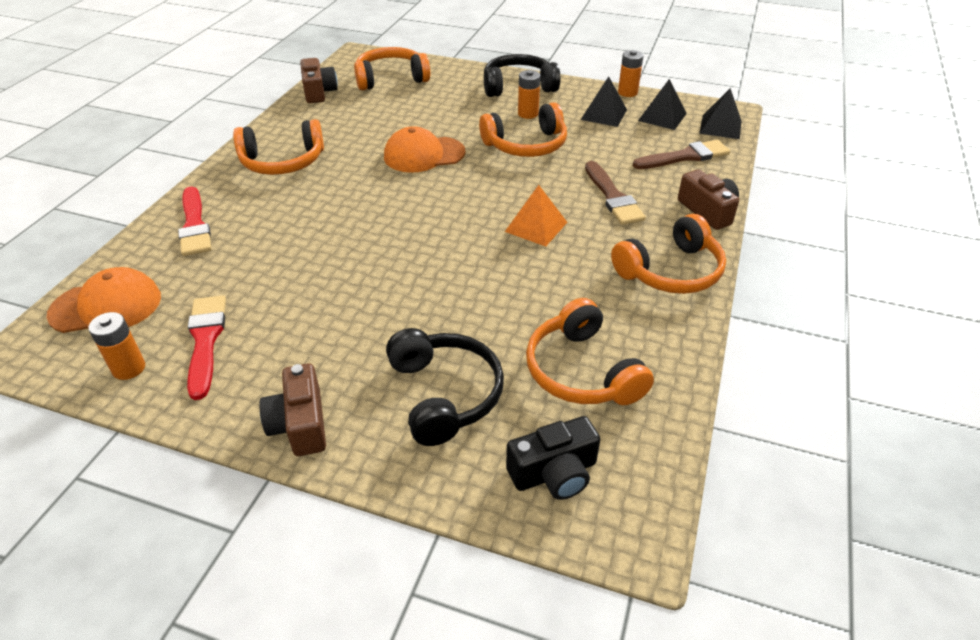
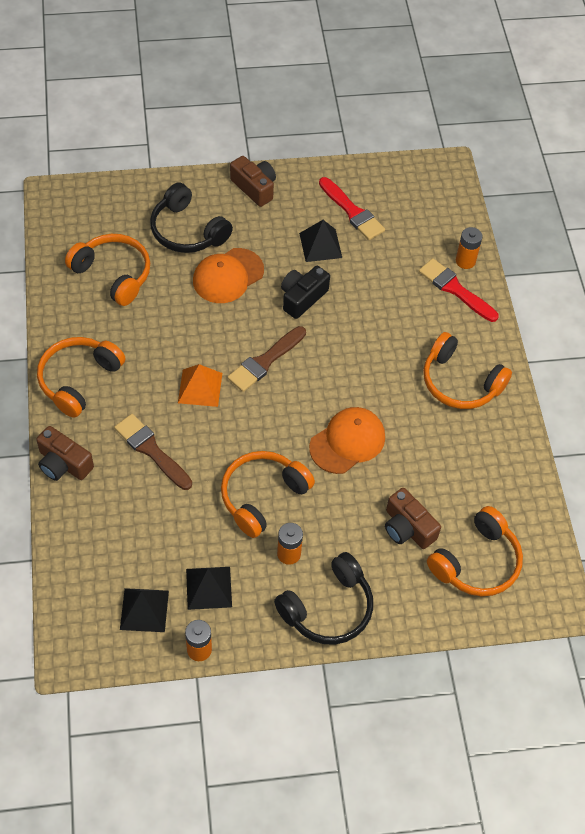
camera: 150 degrees right, 15 degrees up
(106, 306) = (436, 210): orange cap -> orange cap (228, 276)
(129, 368) = (377, 181): orange battery -> orange battery (465, 261)
(282, 161) = (460, 382): orange headphones -> orange headphones turned 105 degrees counterclockwise
(319, 92) = (528, 502): brown camera -> brown camera (407, 528)
(554, 473) = (105, 211): black camera -> black camera (302, 298)
(685, 156) = (102, 541): brown brush -> brown brush (265, 361)
(720, 127) = (76, 616): black pyramid -> black pyramid (320, 245)

